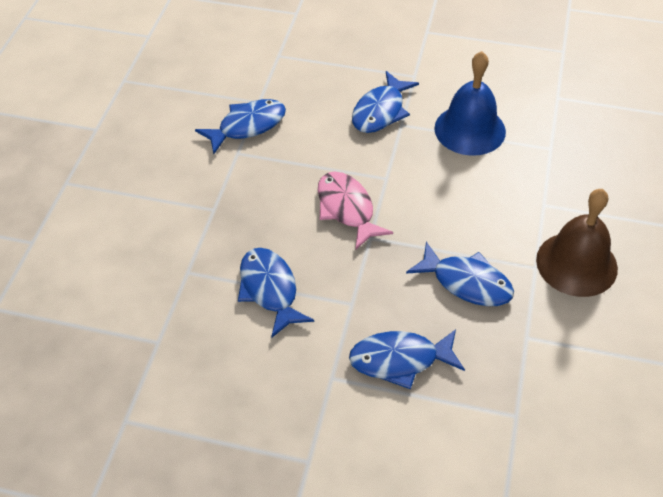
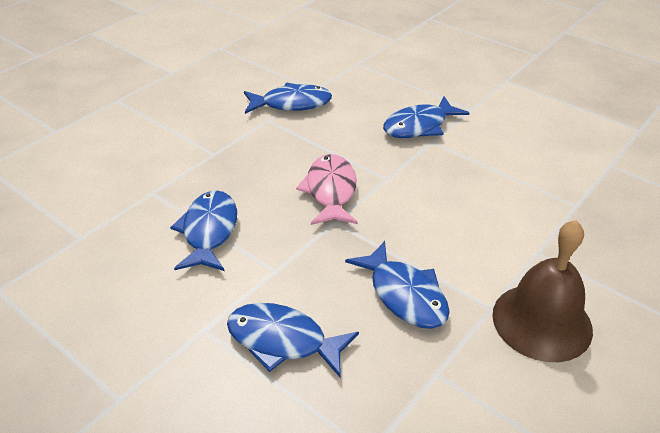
camera: 25 degrees right, 10 degrees down
(470, 129) = (498, 164): blue bell -> none

